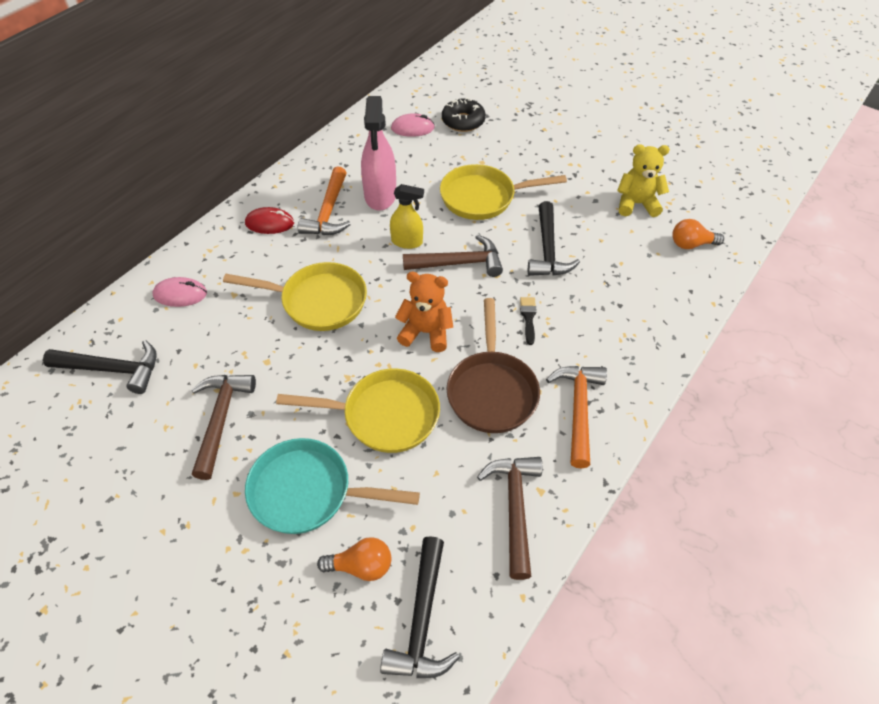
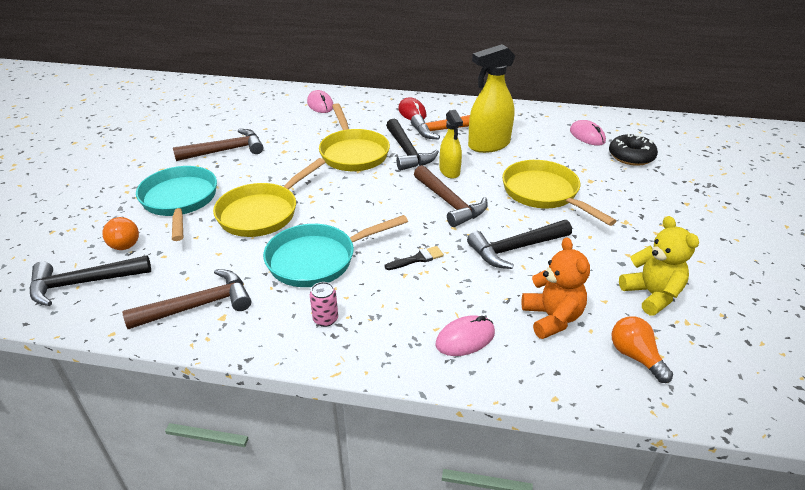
camera: 65 degrees right, 15 degrees down
(112, 369) = (246, 105): black hammer -> black hammer (407, 152)
(380, 196) = (488, 145): pink spray bottle -> yellow spray bottle
(384, 415) = (262, 213): yellow pan -> yellow pan turned 60 degrees clockwise
(426, 332) = (358, 208): orange teddy bear -> orange teddy bear (552, 318)
(491, 391) = (317, 259): brown pan -> turquoise pan
(578, 410) = (325, 319): orange hammer -> pink can
(639, 326) = (465, 338): none -> pink mouse

